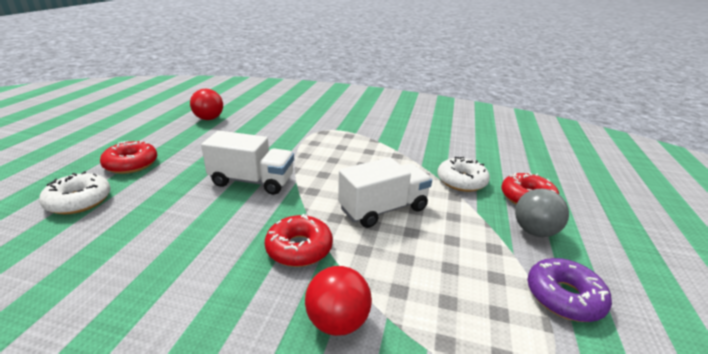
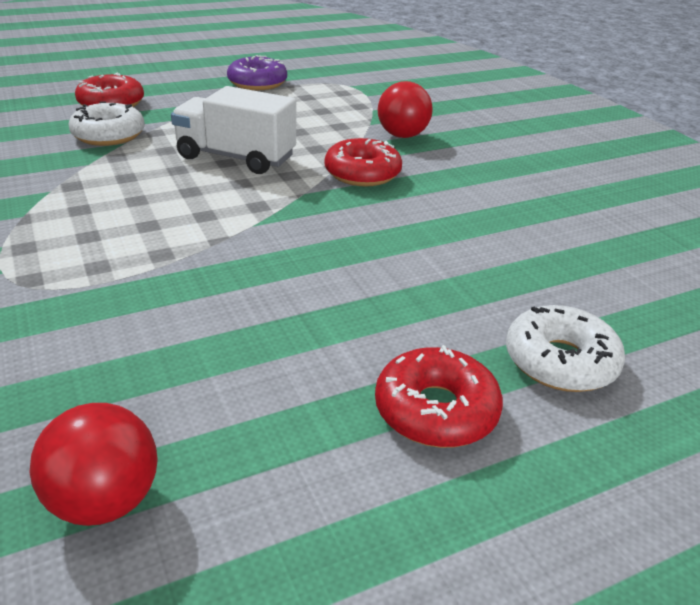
camera: 130 degrees left, 5 degrees up
(252, 181) = (299, 255): white truck -> none
(534, 231) = (178, 96): grey ball -> none

